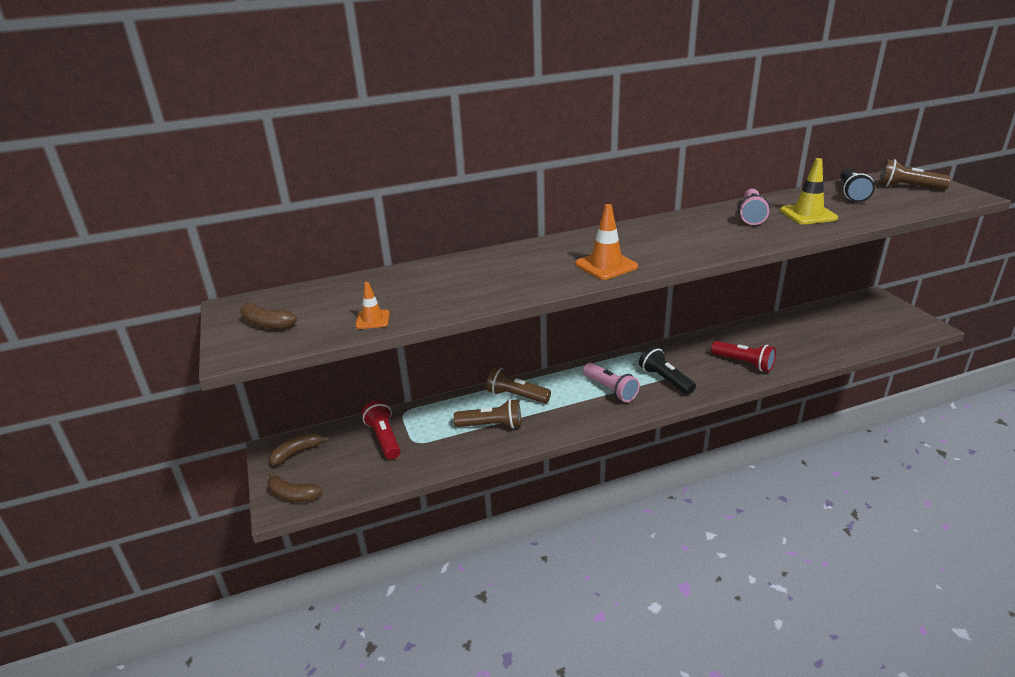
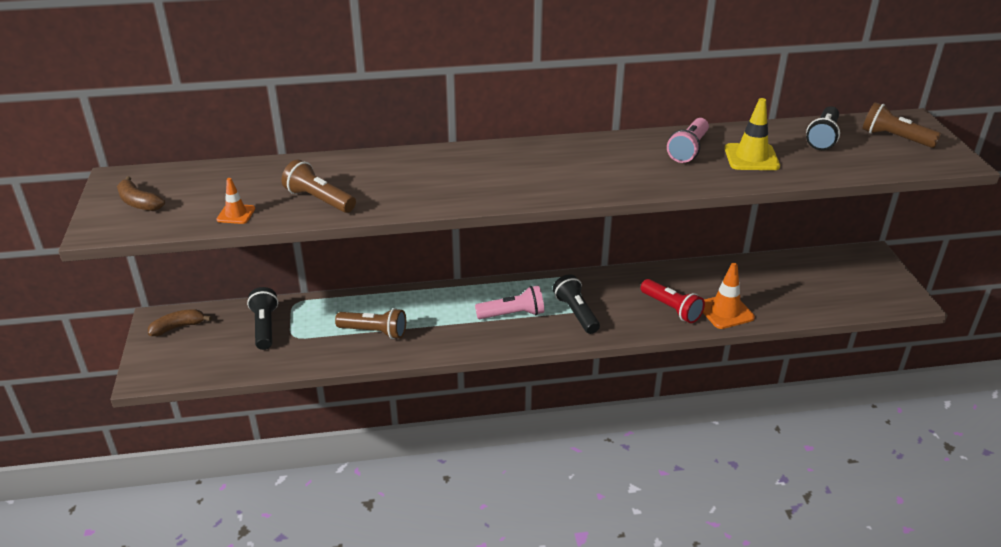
camera: 10 degrees right, 5 degrees up
(293, 495) = (159, 368): brown banana -> none
(384, 438) = (265, 327): red flashlight -> black flashlight
(516, 396) = (413, 305): brown flashlight -> brown flashlight (319, 200)
(606, 265) = (493, 188): orange traffic cone -> orange traffic cone (725, 311)
(610, 390) = (512, 314): pink flashlight -> pink flashlight turned 75 degrees counterclockwise

